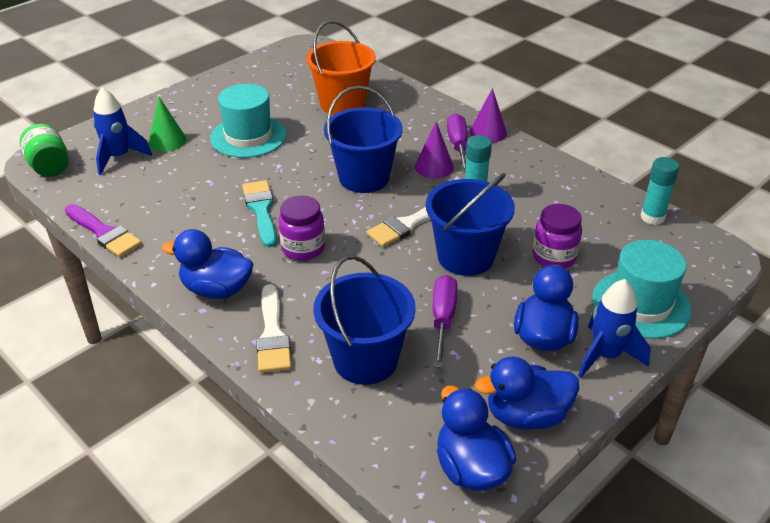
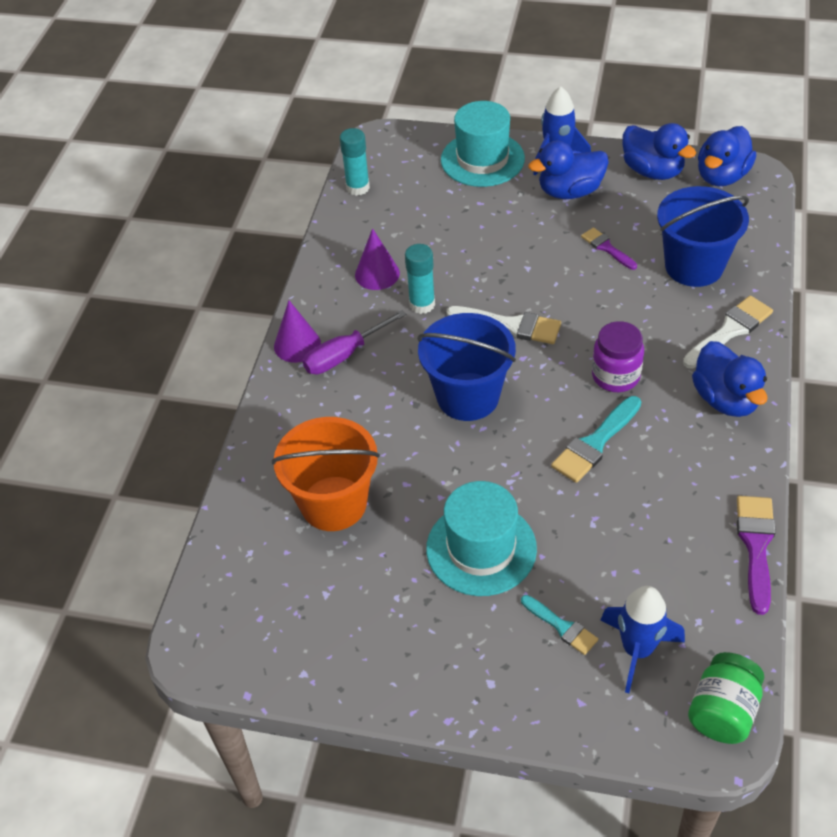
camera: 120 degrees left, 10 degrees up
(167, 141) = (561, 627): green cone -> turquoise brush
(434, 167) = (400, 354): purple cone -> purple cone (377, 274)
(443, 318) = (607, 248): purple screwdriver -> purple brush
(465, 257) = (520, 269): blue bucket -> none
(554, 257) = (469, 221): purple jar -> none

